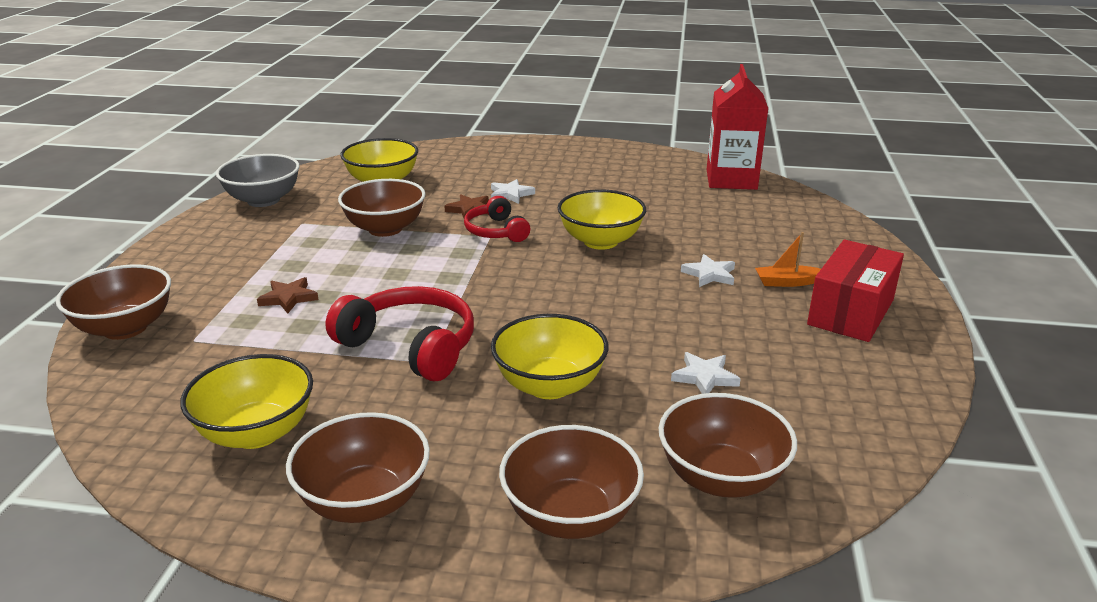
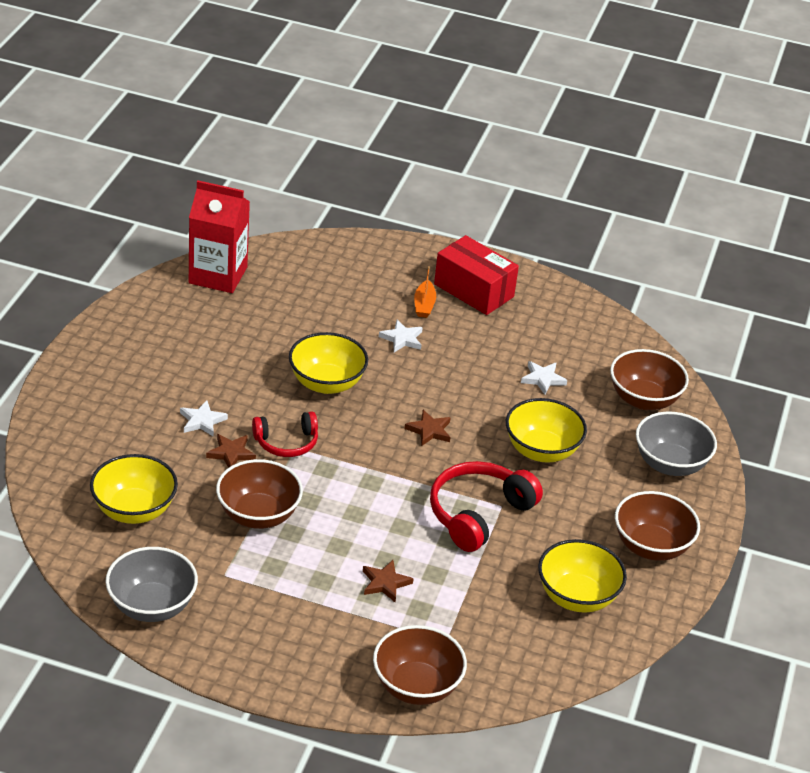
camera: 85 degrees left, 10 degrees up
(552, 303) = (429, 430): none -> brown star
(570, 516) = (670, 464): brown bowl -> grey bowl

